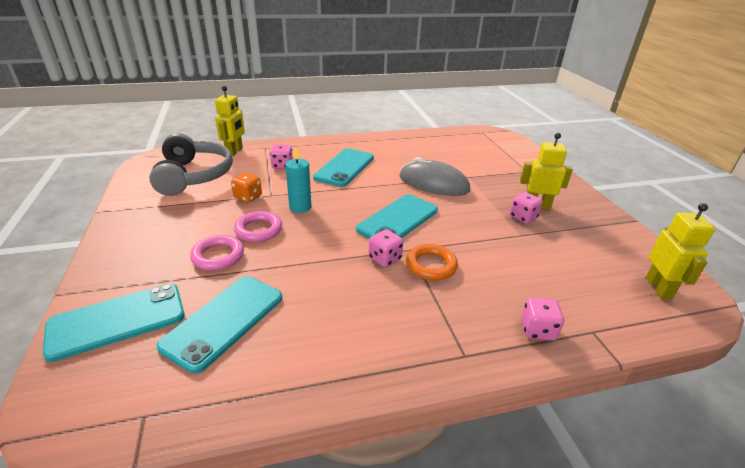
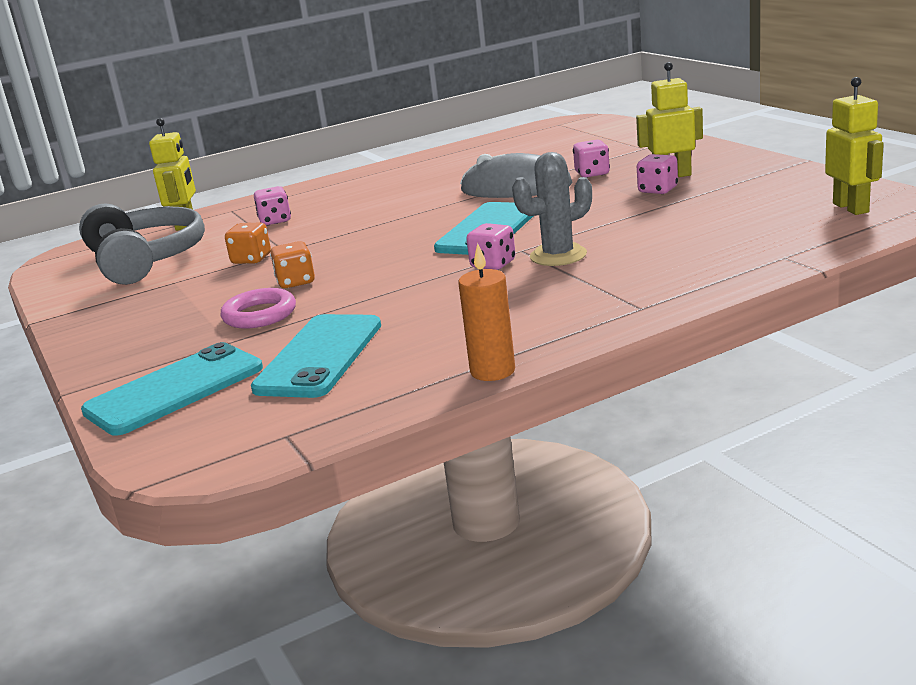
camera: 10 degrees left, 10 degrees down
(258, 230) = (296, 282): pink ring -> orange dice
(300, 207) = (338, 251): turquoise candle -> none
(325, 395) = (492, 371): none -> orange candle
(344, 167) = (373, 202): turquoise phone -> none
(431, 265) = (558, 255): orange ring -> grey cactus
(537, 330) = (718, 271): pink dice -> pink dice (592, 174)

